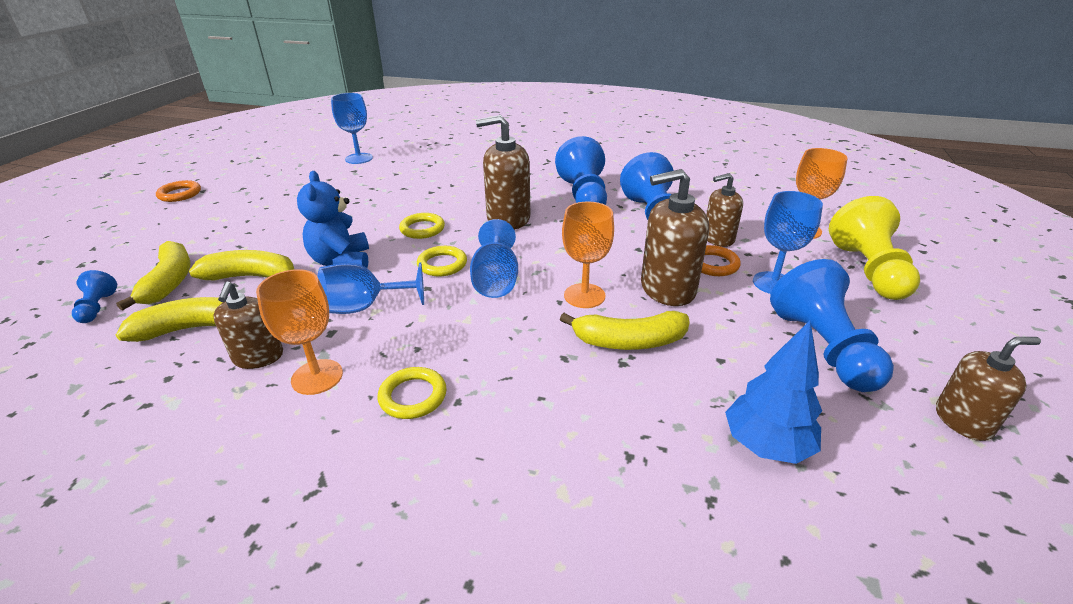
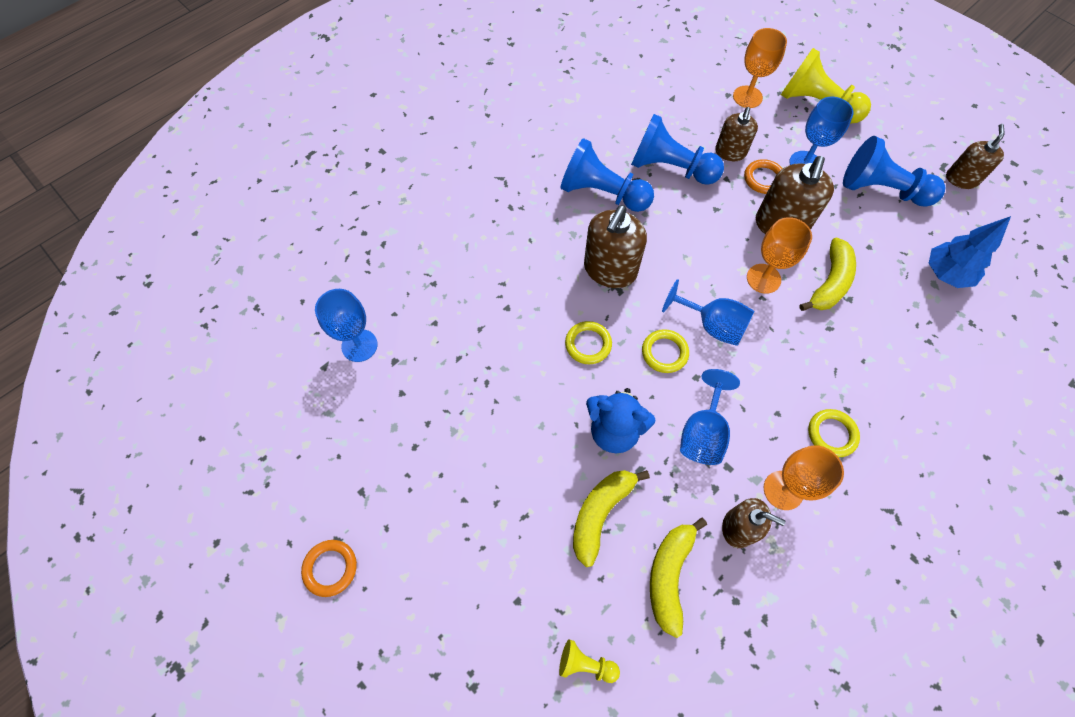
camera: 60 degrees left, 30 degrees up
(97, 307) = (585, 664): blue pawn -> yellow pawn
(169, 282) = (568, 592): yellow banana -> none

